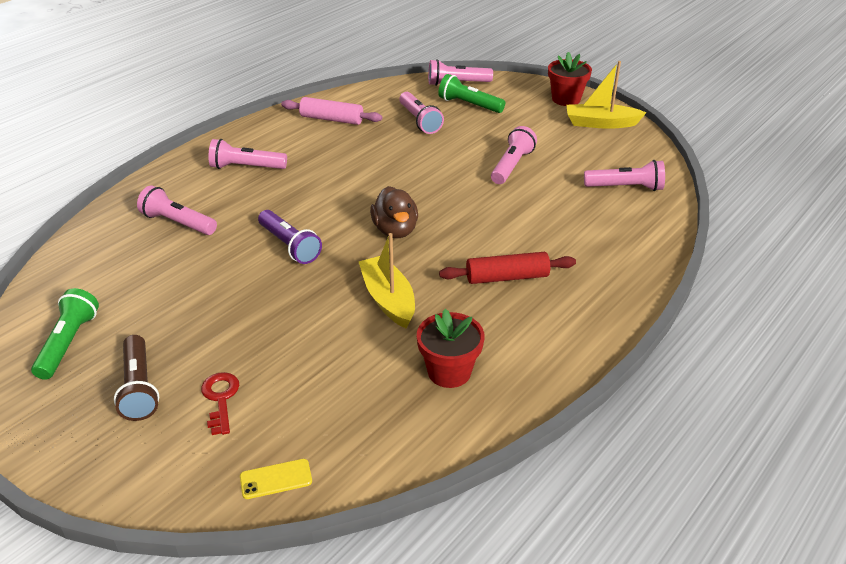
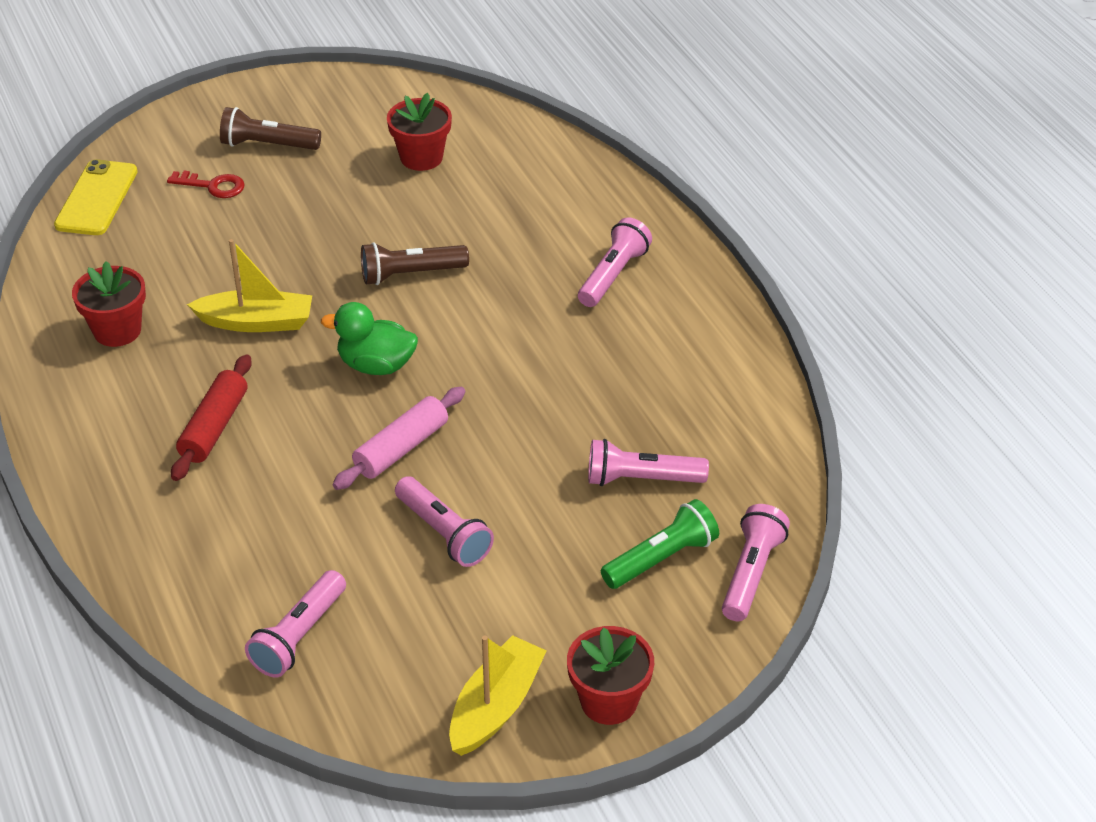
camera: 115 degrees right, 5 degrees up
(68, 343) = (363, 113): green flashlight -> none
(132, 287) = (421, 157): none -> red flower pot
(178, 223) = (519, 202): pink flashlight -> none
(276, 479) = (96, 198): yellow phone -> yellow phone, size x1.82
(289, 246) = (411, 274): purple flashlight -> brown flashlight
(331, 119) = (703, 385): pink rolling pin -> pink rolling pin (401, 448)
(395, 230) = (376, 365): brown duck -> green duck

